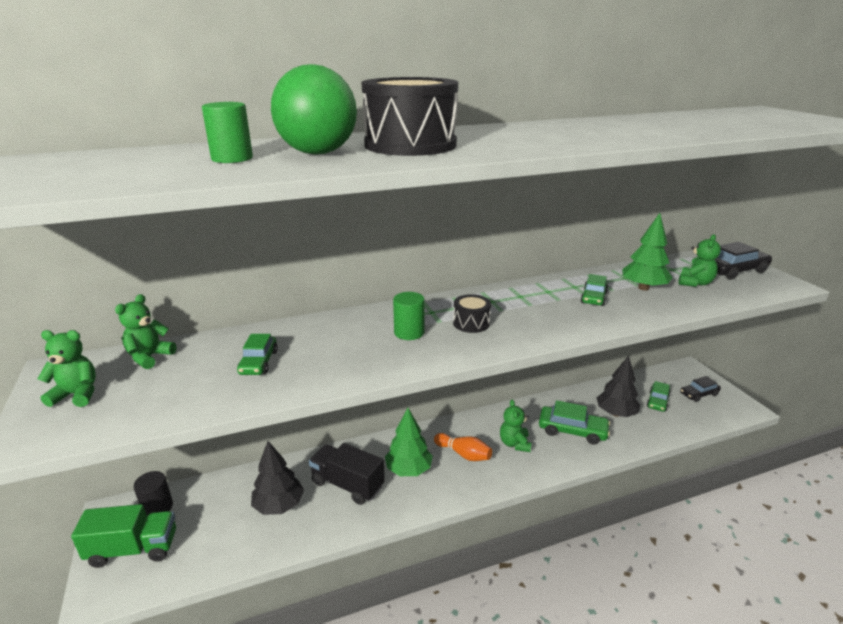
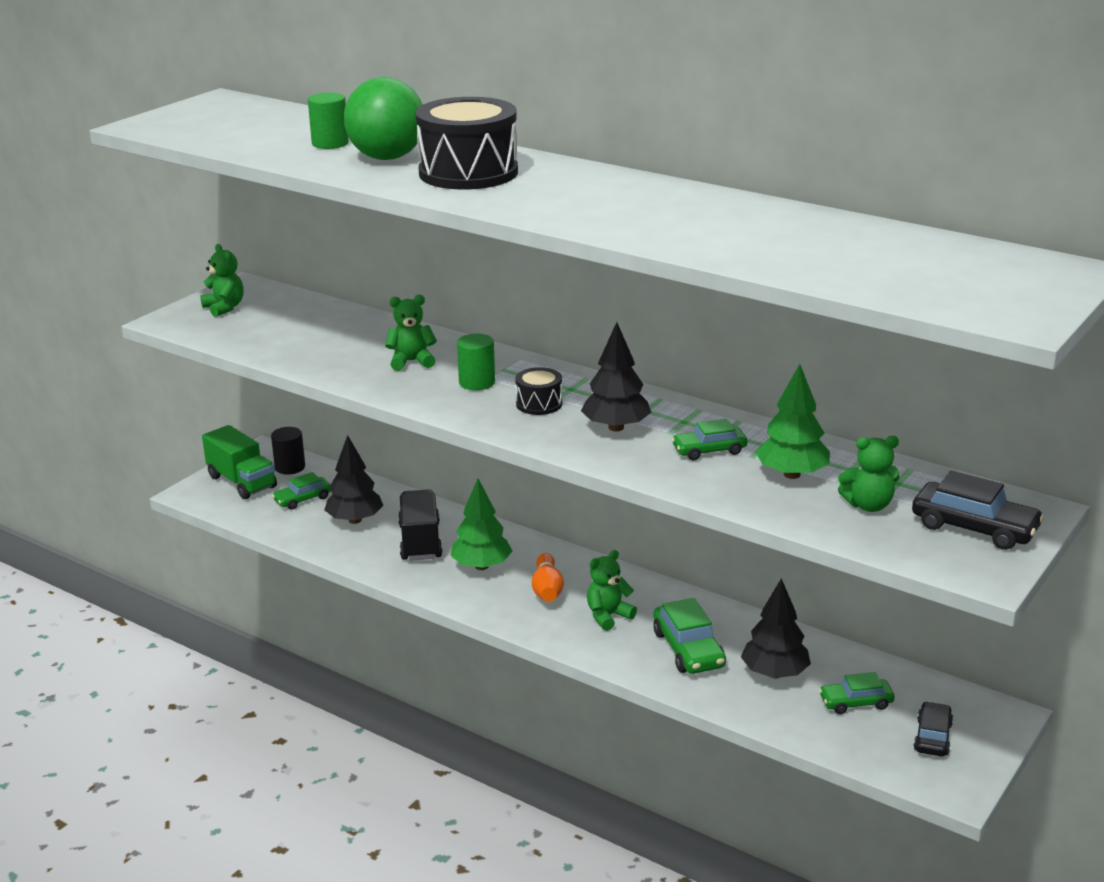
camera: 55 degrees right, 0 degrees up
(149, 357) = (297, 305): green teddy bear -> green teddy bear (411, 361)
(258, 362) = (342, 344): green car -> green car (303, 499)
(534, 312) = (616, 427): none -> black tree
(699, 394) = (932, 737): black car -> black car turned 75 degrees clockwise

